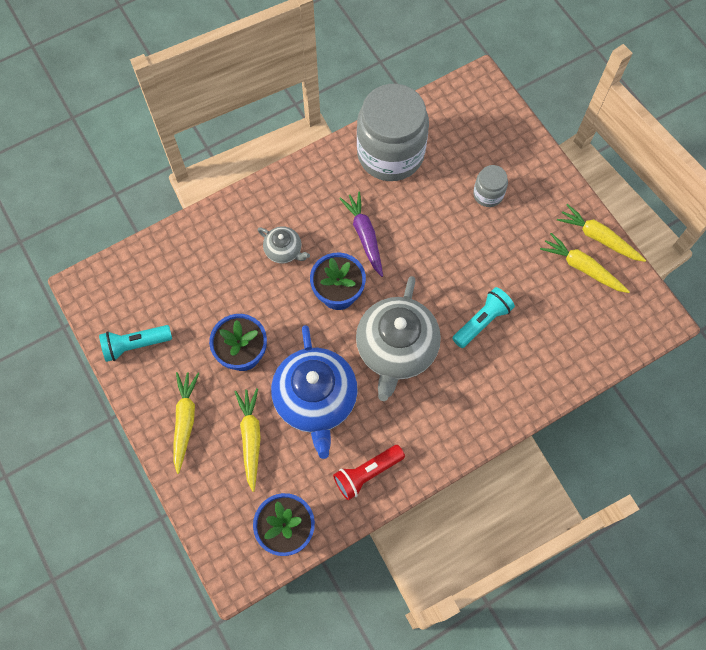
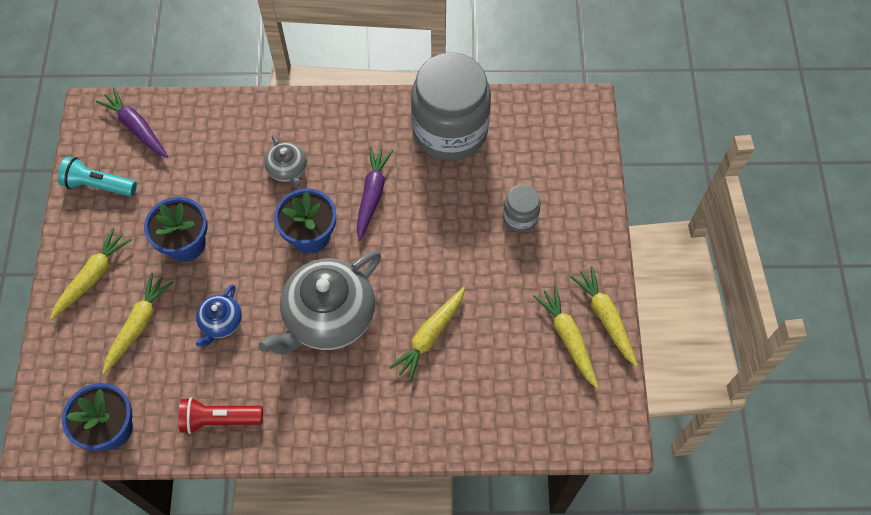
camera: 30 degrees right, 5 degrees down
(133, 281) = (136, 127): none -> purple carrot
(316, 399) = (221, 322): blue teapot -> blue teapot, size x0.48
(482, 321) = (429, 336): turquoise flashlight -> yellow carrot

